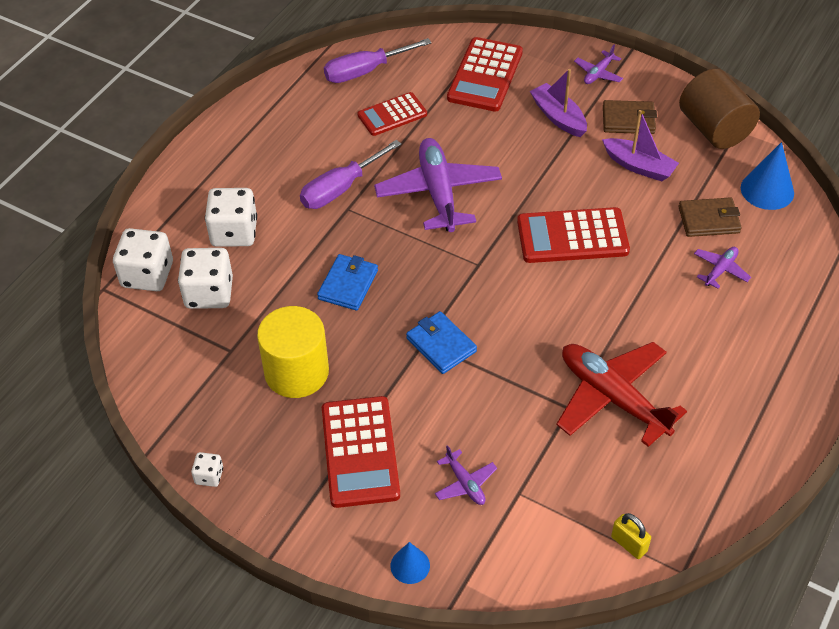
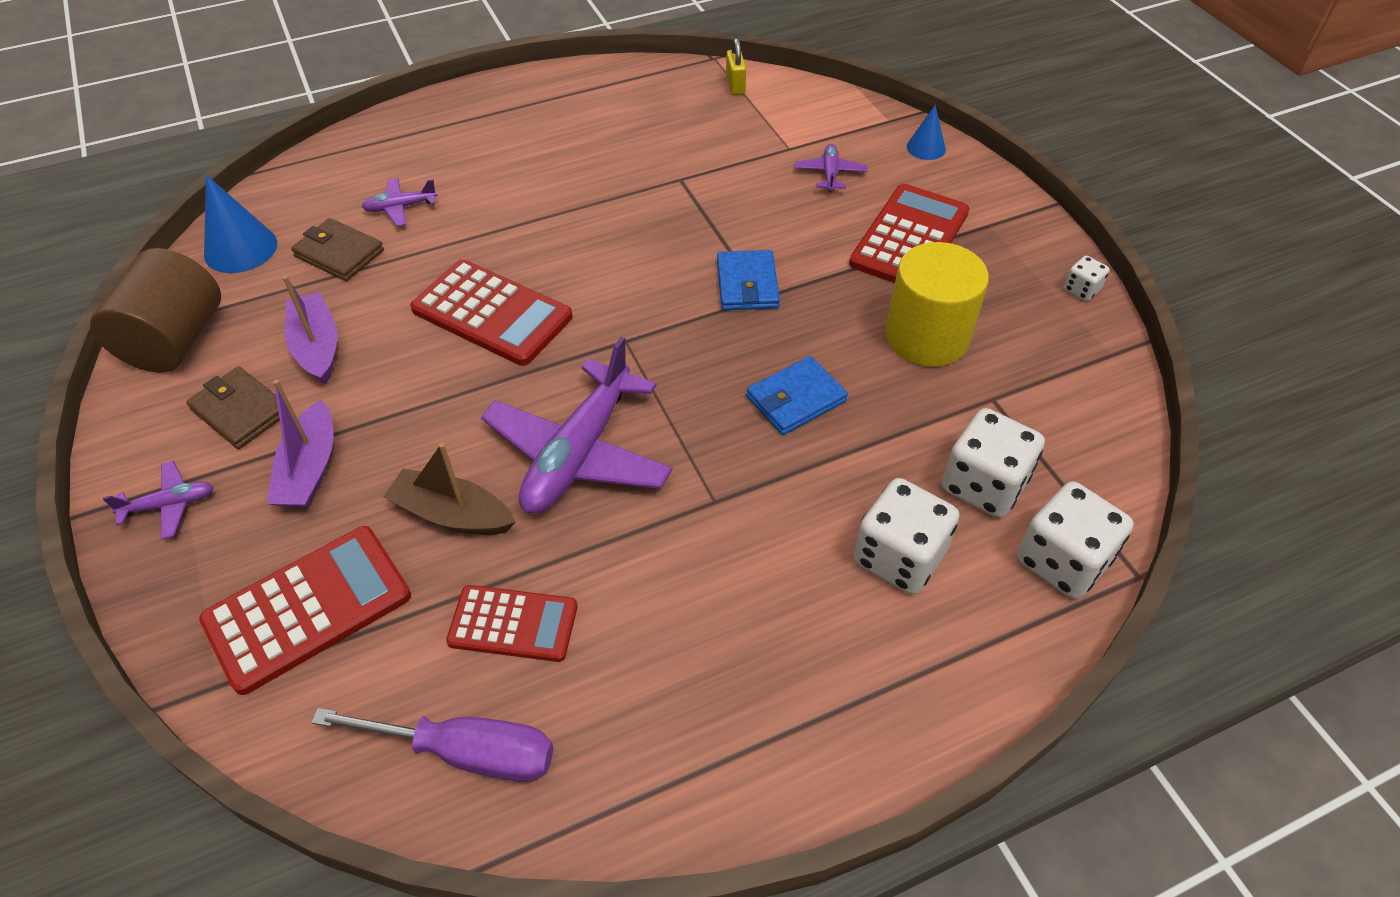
camera: 145 degrees left, 0 degrees up
(340, 188) = (699, 538): purple screwdriver -> none
(468, 136) = (452, 514): none -> brown boat
(613, 398) = (633, 167): red plane -> none

